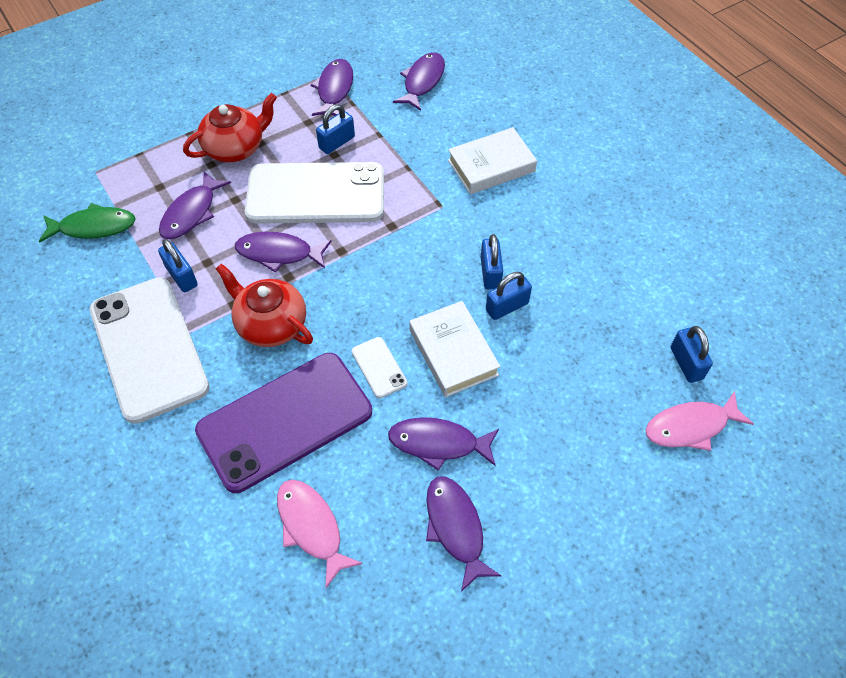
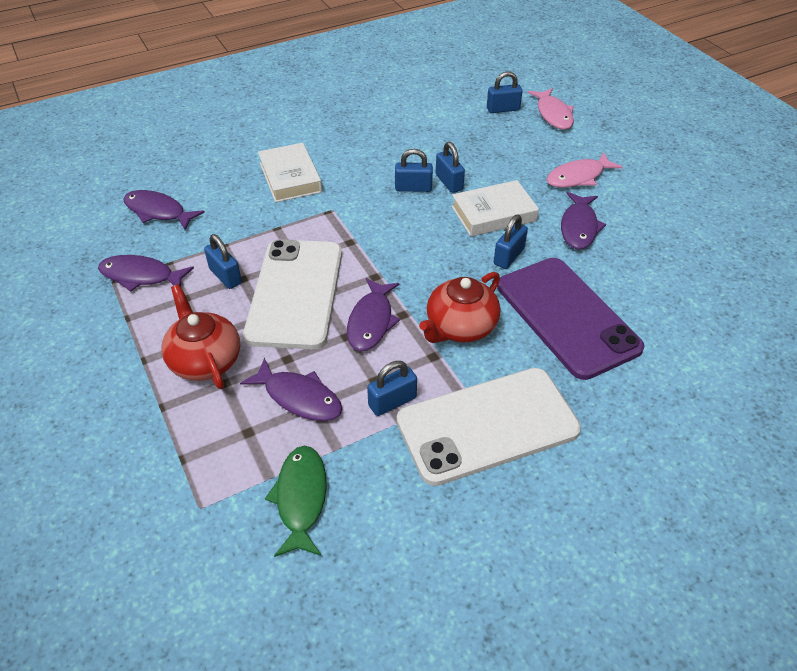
camera: 85 degrees left, 10 degrees down
(311, 527) = (664, 300): pink fish -> pink fish (578, 177)
(379, 367) = (509, 256): white phone -> blue padlock
(455, 528) = (648, 223): purple fish -> none

